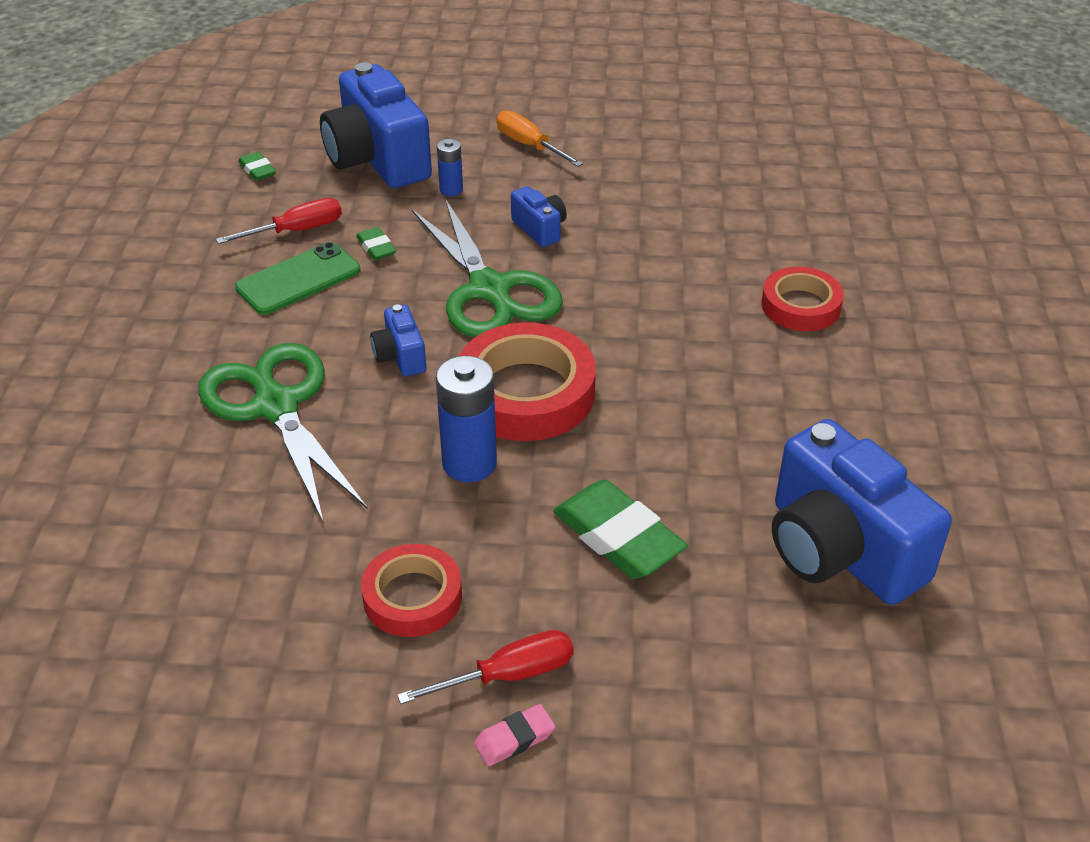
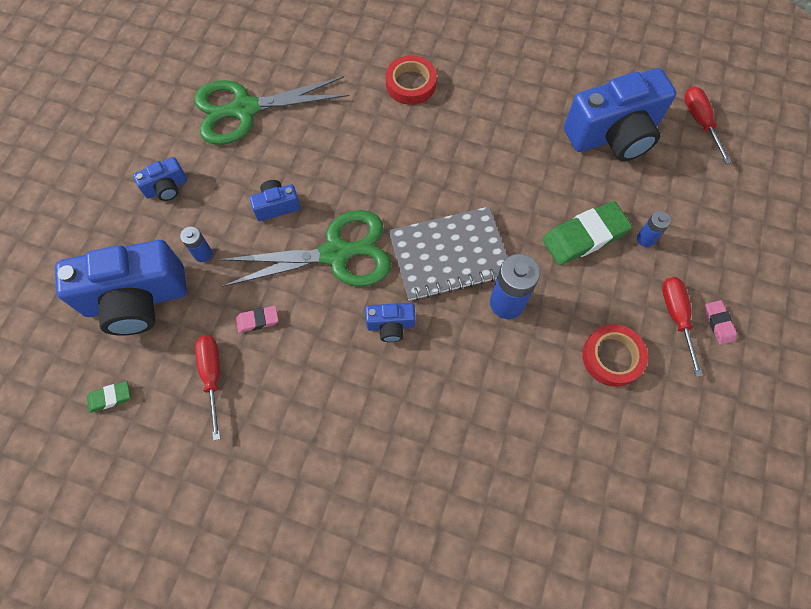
camera: 75 degrees left, 25 degrees up
(275, 406) = (420, 417): green scissors -> green scissors (244, 110)
(298, 279) = (278, 383): green phone -> none
(376, 247) = (258, 320): green eraser -> pink eraser
(526, 392) = (449, 255): red tape -> grey notebook
(529, 145) = (166, 188): orange screwdriver -> blue camera
(646, 617) = (645, 239): none -> blue battery
(942, 675) = (700, 122): none -> red screwdriver

